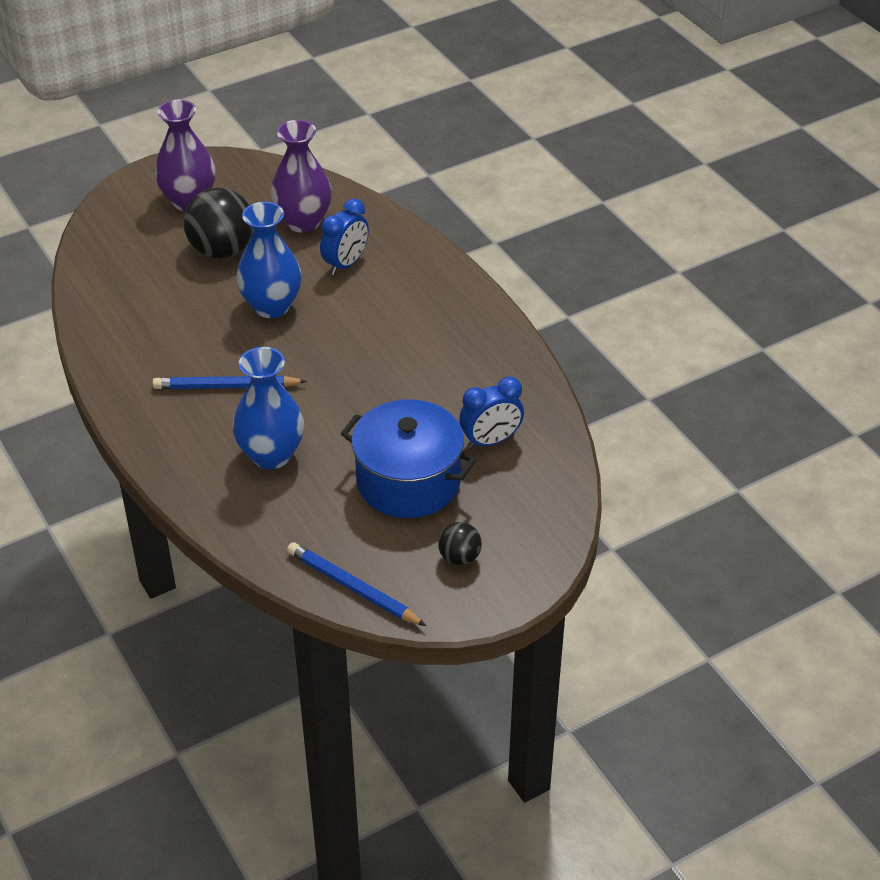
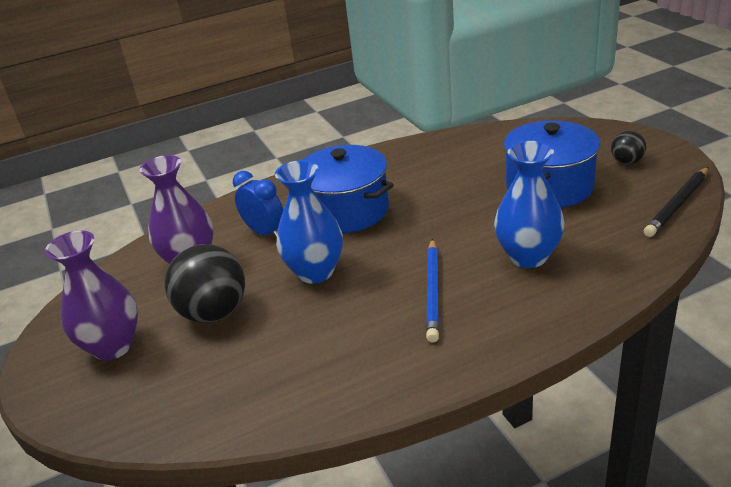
camera: 80 degrees left, 10 degrees down
(353, 587) = (677, 204): blue pencil -> black pencil
(379, 318) = (346, 210): none -> blue pot
(491, 441) = (498, 155): blue clock -> none

